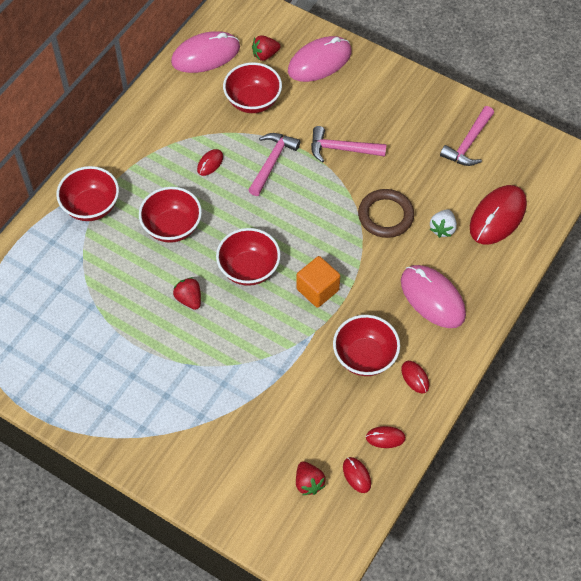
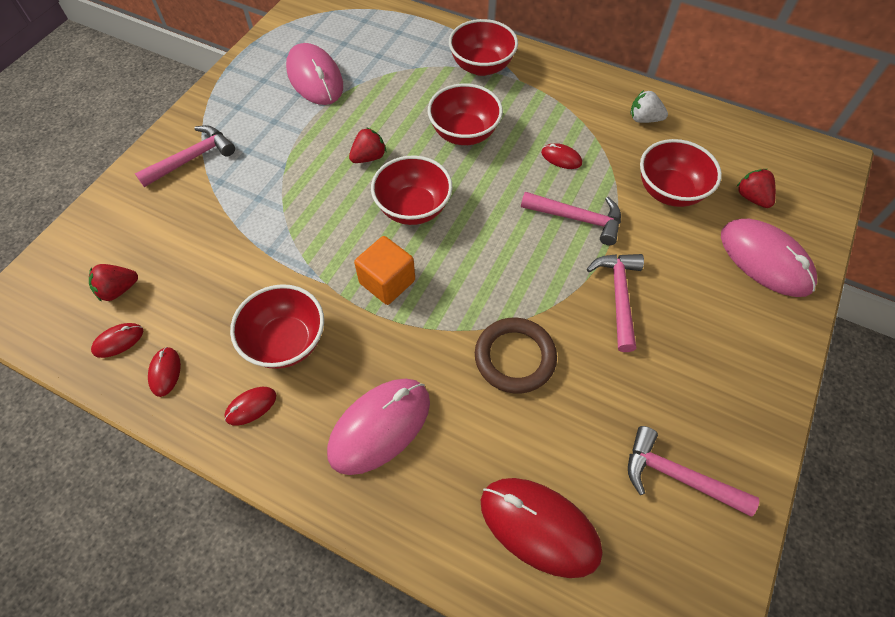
camera: 85 degrees right, 0 degrees up
(169, 441) = (192, 159): none -> pink hammer
(205, 55) = (727, 138): pink mouse -> pink mouse (315, 78)
(442, 229) = (503, 438): white strawberry -> white strawberry (644, 119)

